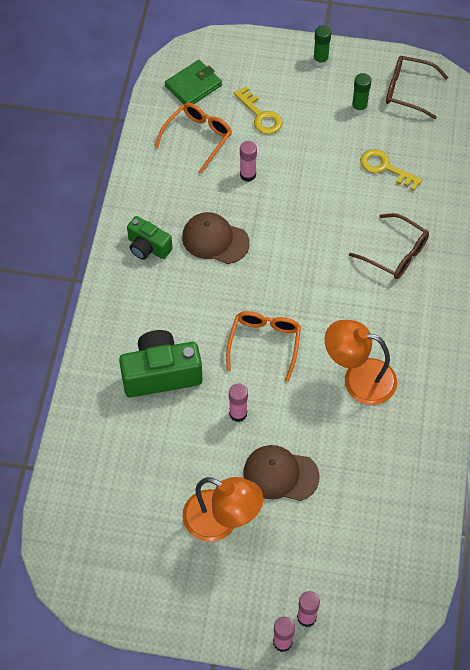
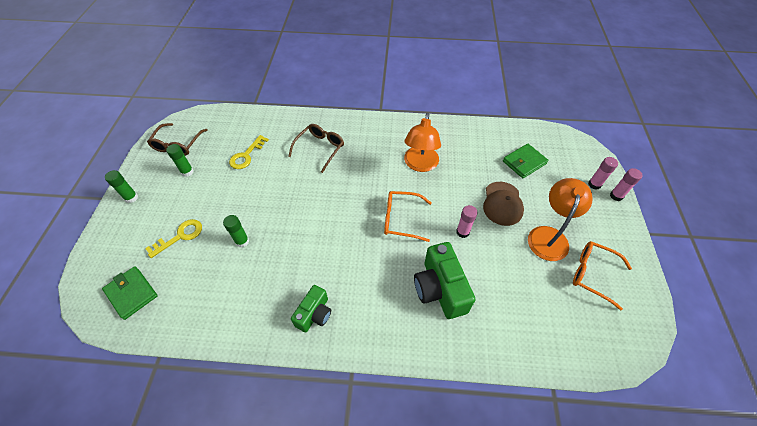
camera: 95 degrees left, 5 degrees down
(198, 138) = (195, 283): orange glasses -> orange glasses (592, 274)
(215, 240) = (307, 260): brown cap -> none
(248, 175) = (242, 241): pink glue stick -> green glue stick
(357, 525) = (524, 162): none -> green wallet

